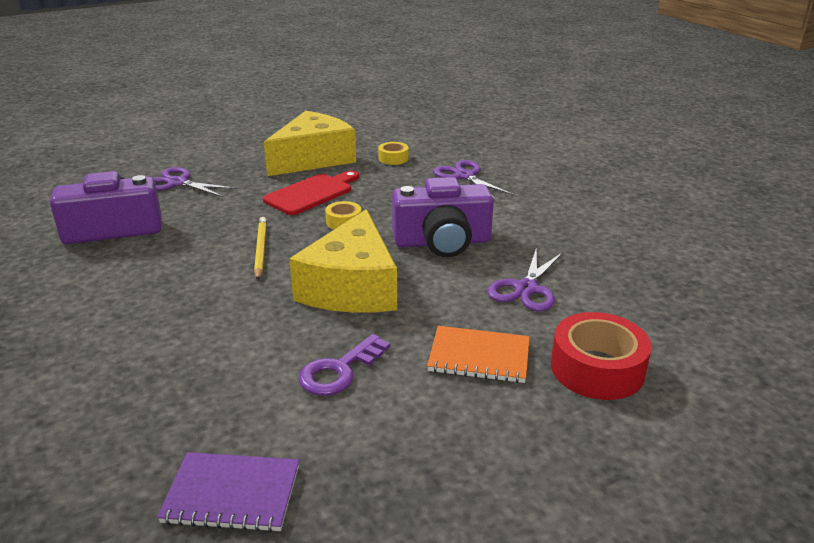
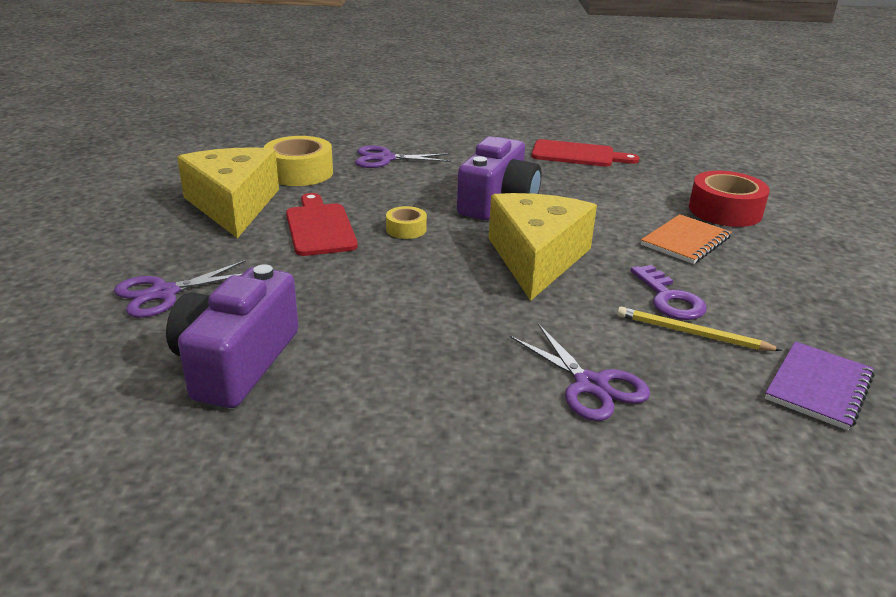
camera: 60 degrees left, 0 degrees up
(260, 249) = (413, 282): yellow pencil -> yellow pencil (692, 333)
(352, 287) = (536, 258): yellow cheese -> yellow cheese turned 120 degrees counterclockwise
(393, 158) = (299, 172): yellow tape -> yellow tape, size x1.90
(526, 289) = (604, 198): purple scissors -> purple scissors (590, 385)
(616, 250) = (577, 155): none -> red cutting board

